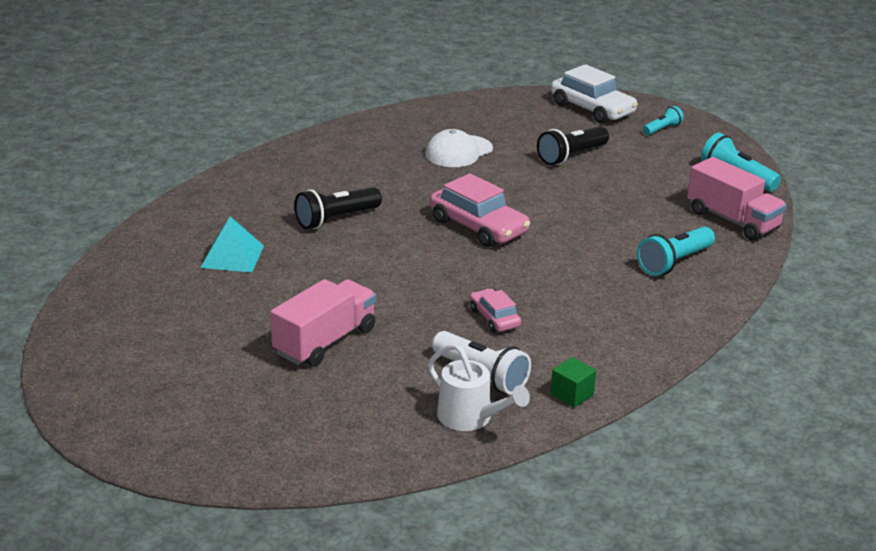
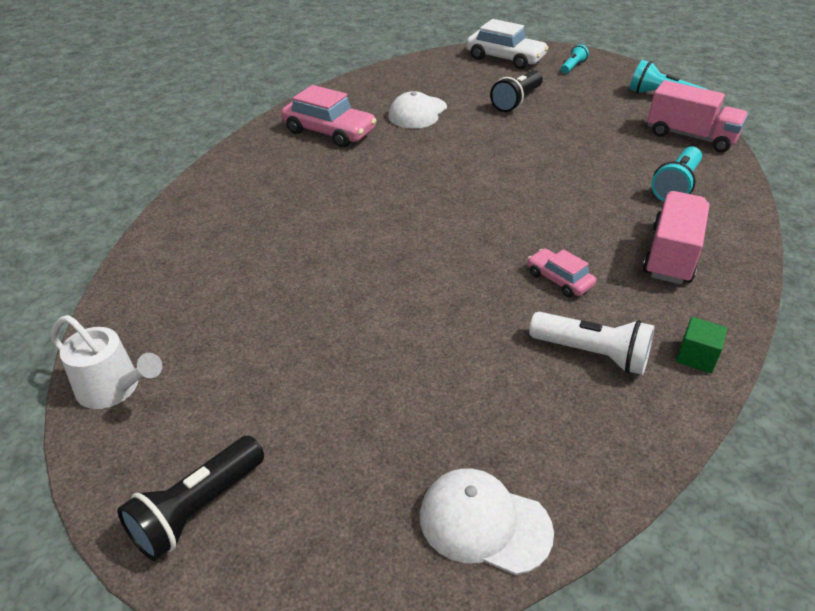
camera: 15 degrees left, 10 degrees up
(232, 256) = (253, 262): turquoise pyramid -> none
(319, 456) = (484, 523): none -> white cap
(325, 341) = (404, 348): pink truck -> pink truck (671, 255)
(336, 219) = (341, 199): black flashlight -> black flashlight (197, 509)
(471, 418) = (618, 415): white watering can -> white watering can (114, 389)
(478, 227) = (480, 182): pink car -> pink car (329, 132)

